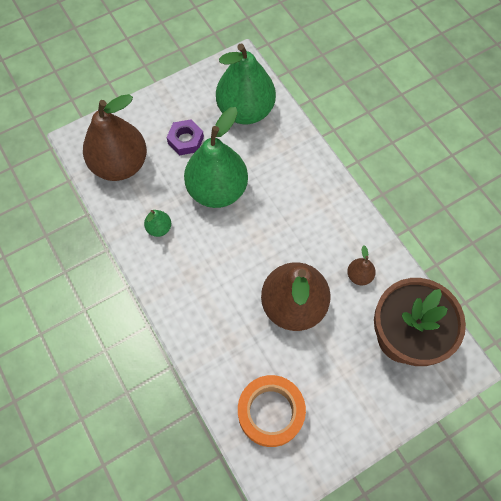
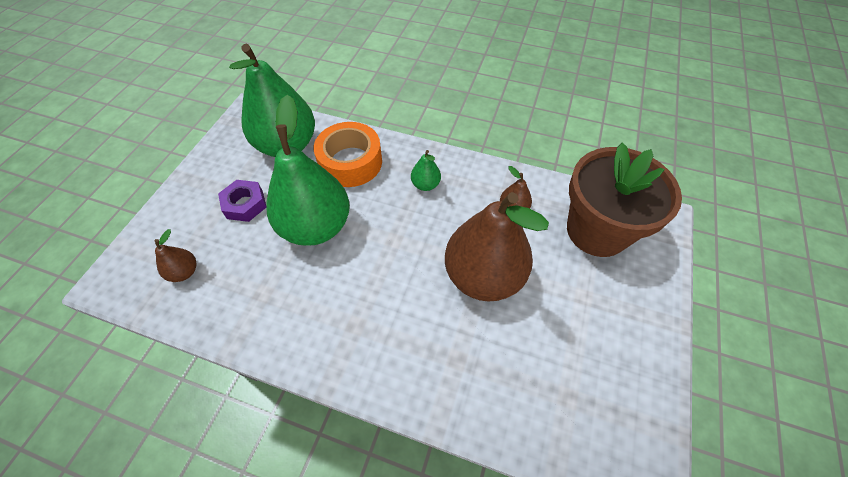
camera: 40 degrees left, 10 degrees down
(120, 164) = (184, 272): brown pear -> brown pear, size x0.42
(159, 228) = (282, 304): green pear -> green pear (425, 185)
(270, 412) = (563, 398): orange tape -> orange tape (350, 162)

